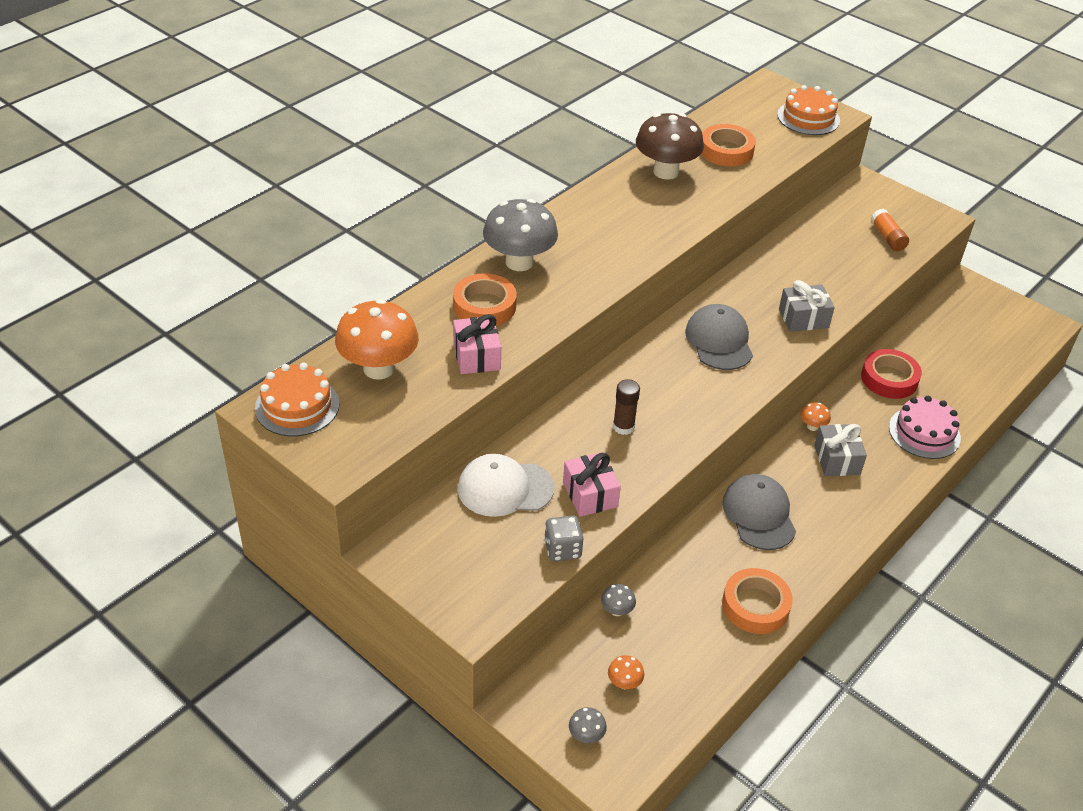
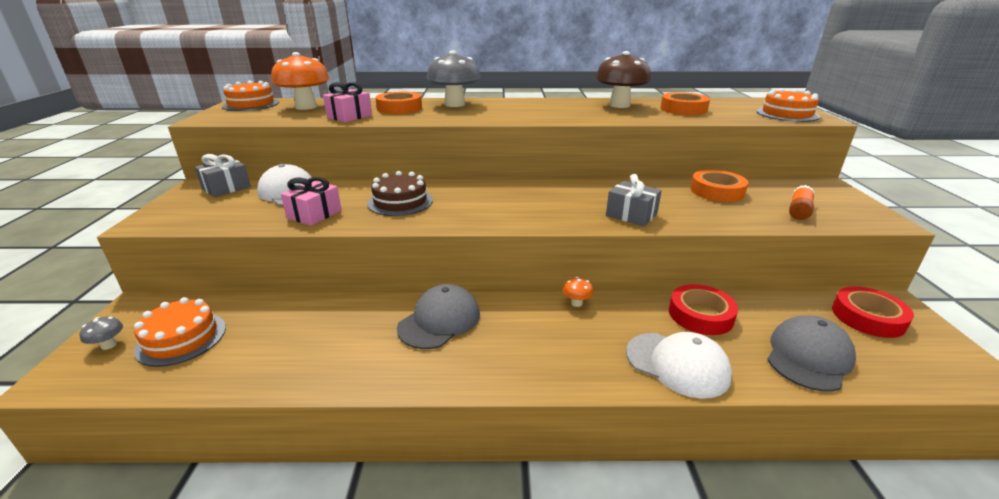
camera: 50 degrees right, 15 degrees down
(562, 549) = (245, 224): grey dice -> none
(617, 610) = (264, 304): grey mushroom -> none
(623, 427) = (400, 202): brown glue stick -> brown cake
(624, 683) = (181, 338): orange mushroom -> orange cake
(719, 341) = (543, 199): grey cap -> grey cap (808, 356)
(755, 605) = (326, 364): orange tape -> orange tape (717, 191)
(837, 459) = (559, 331): grey gift -> grey gift (226, 188)
(924, 432) = (677, 364): pink cake -> white cap
(966, 310) = (868, 317): none -> red tape

